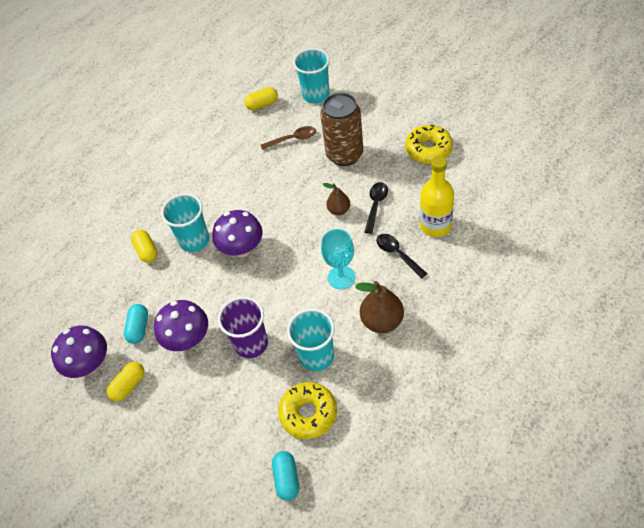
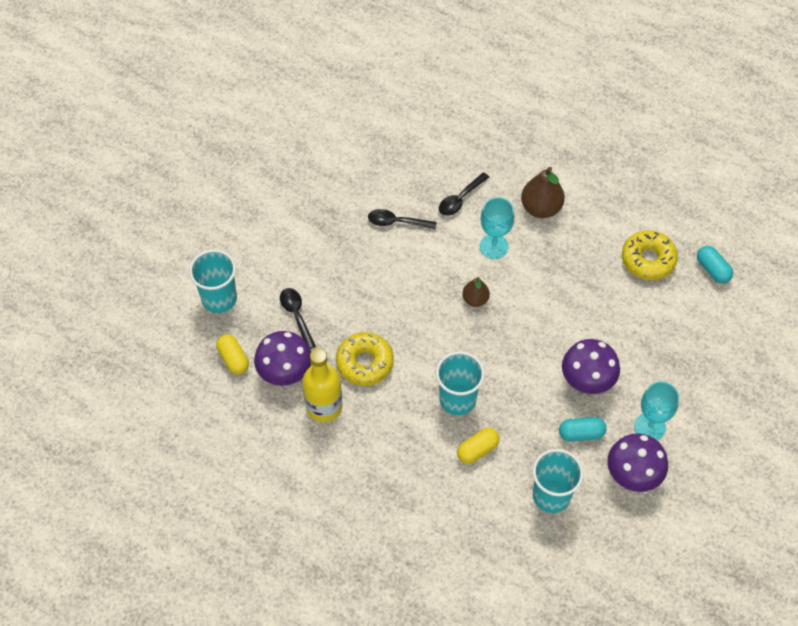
camera: 105 degrees left, 5 degrees up
(129, 385) = (649, 427): yellow capsule -> turquoise goblet
(242, 248) = (465, 346): purple mushroom -> purple mushroom (285, 372)
(251, 343) = (583, 319): purple cup -> none
(287, 479) = (712, 270): turquoise capsule -> turquoise capsule turned 75 degrees clockwise
(293, 139) = (296, 315): brown spoon -> black spoon
(316, 356) = (587, 259): turquoise cup -> turquoise cup (551, 495)
(339, 210) = (405, 256): brown pear -> brown pear (475, 299)
(344, 155) = (322, 258): brown can -> none
(428, 149) = (314, 177): yellow donut -> yellow donut (365, 363)
(435, 225) = (420, 168): yellow bottle -> yellow bottle (324, 406)

